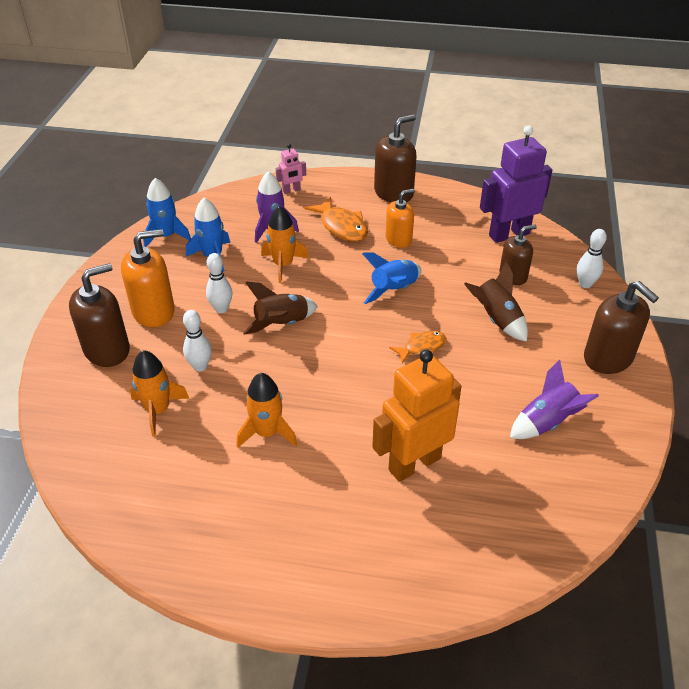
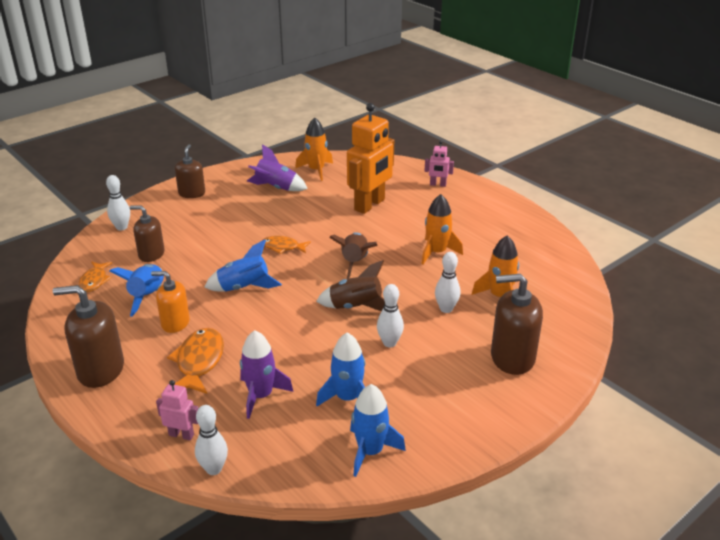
camera: 140 degrees left, 10 degrees down
(153, 311) = (449, 371): orange soap dispenser -> none
(250, 187) = (214, 469): none -> white bowling pin
(283, 265) = (296, 353): orange rocket -> orange rocket (316, 170)
(376, 568) = (438, 184): none -> pink robot
(414, 463) = (370, 205): orange robot -> orange robot turned 60 degrees counterclockwise
(451, 245) = (147, 296): none -> blue rocket
(496, 320) = (212, 238): brown rocket -> brown rocket (355, 263)
(508, 234) = (94, 281): purple robot -> orange fish
(608, 358) = (192, 193): brown soap dispenser -> brown soap dispenser, size x0.65

